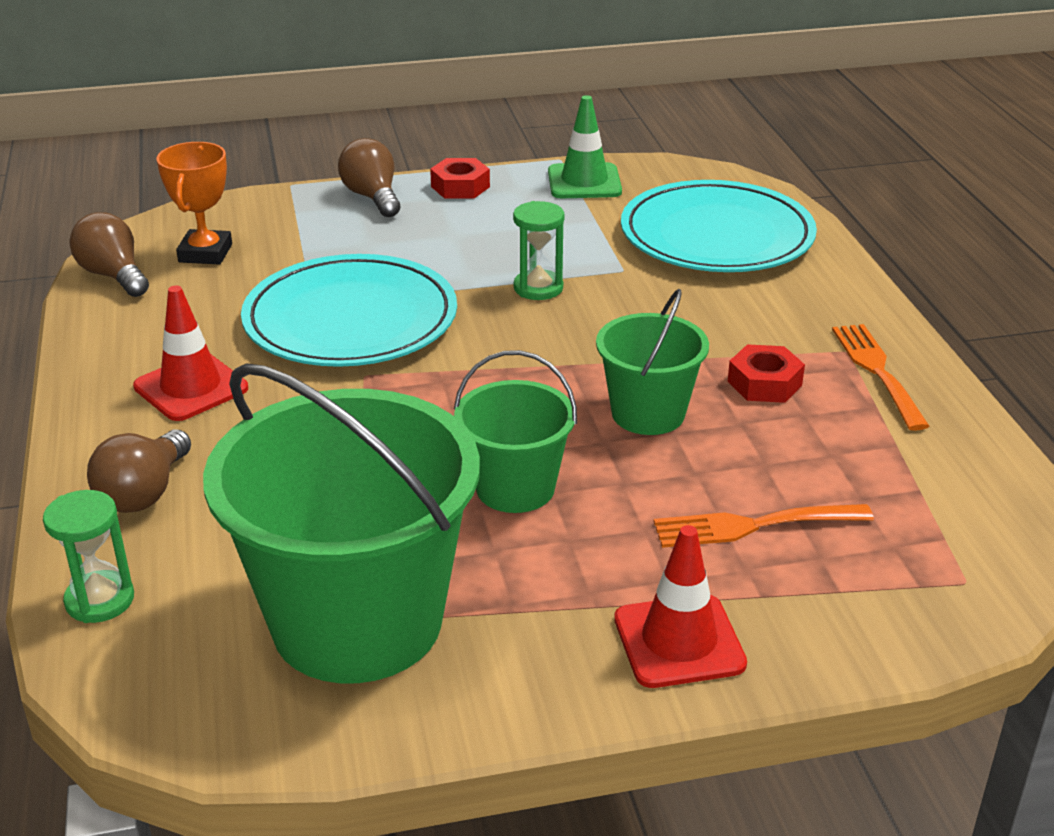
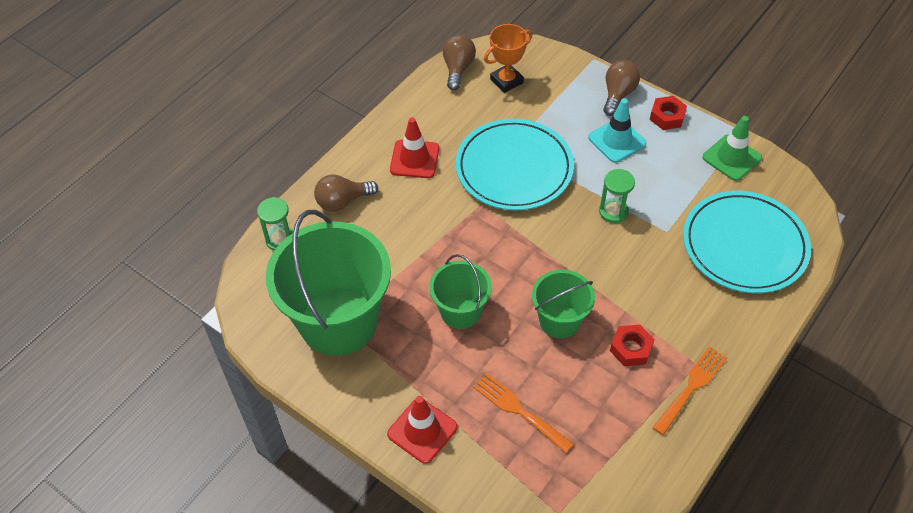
camera: 50 degrees right, 20 degrees up
(437, 232) = (617, 140): none -> turquoise traffic cone

